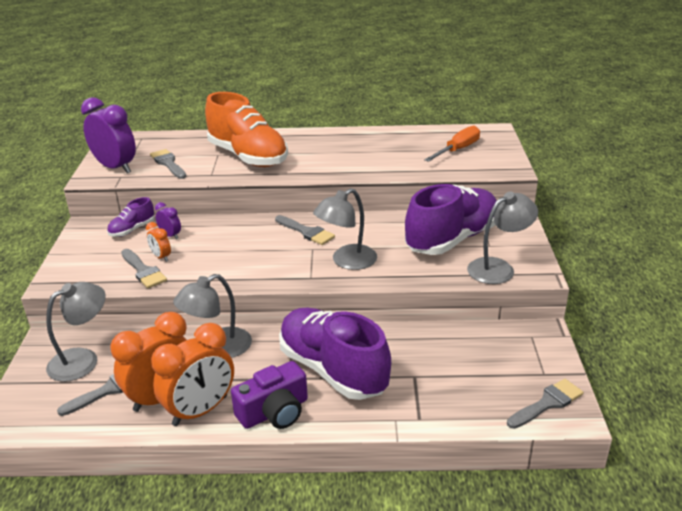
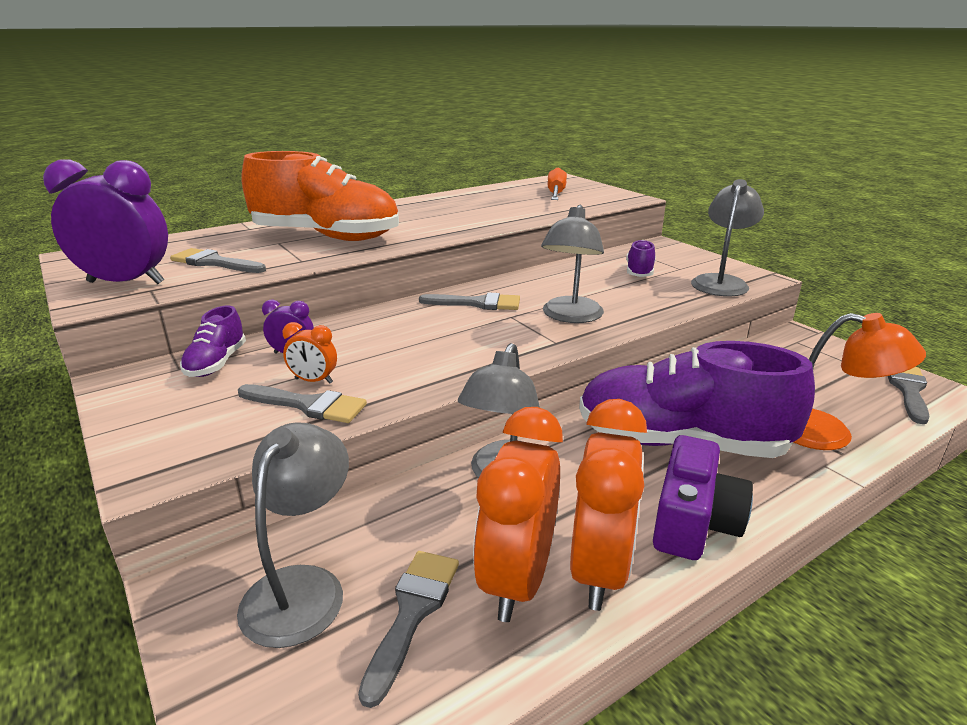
camera: 35 degrees left, 5 degrees down
(432, 405) = (829, 434): none -> orange lamp
(452, 239) = (639, 272): purple shoe -> purple shoe, size x0.45

